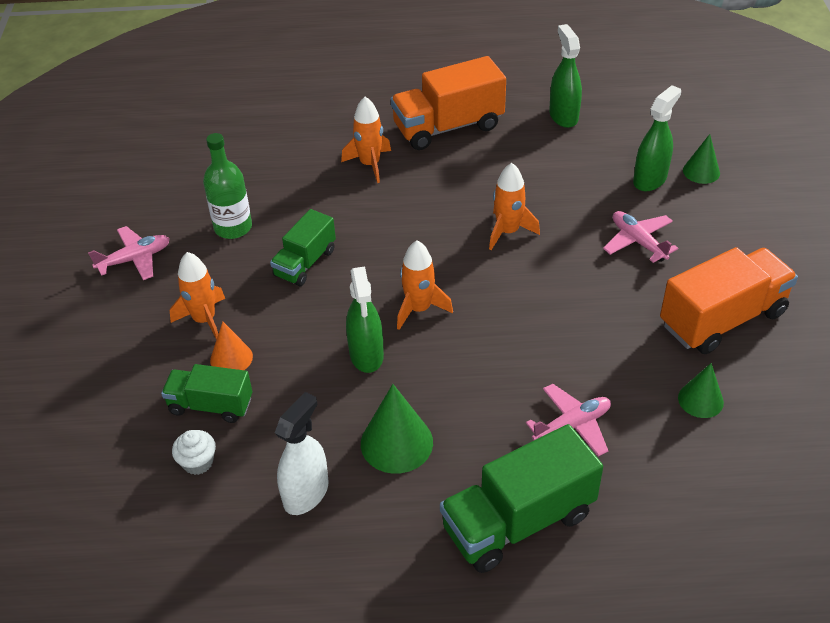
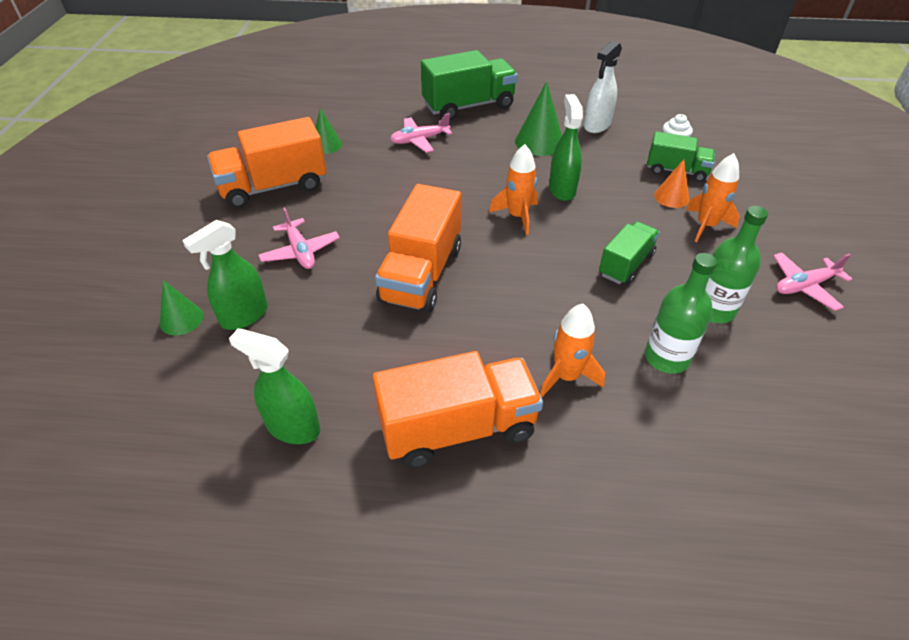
camera: 175 degrees left, 0 degrees up
(287, 185) = (666, 358): none -> green bottle
(508, 232) = (421, 274): orange rocket -> orange truck
(563, 116) = (293, 427): green spray bottle -> green spray bottle turned 120 degrees clockwise

